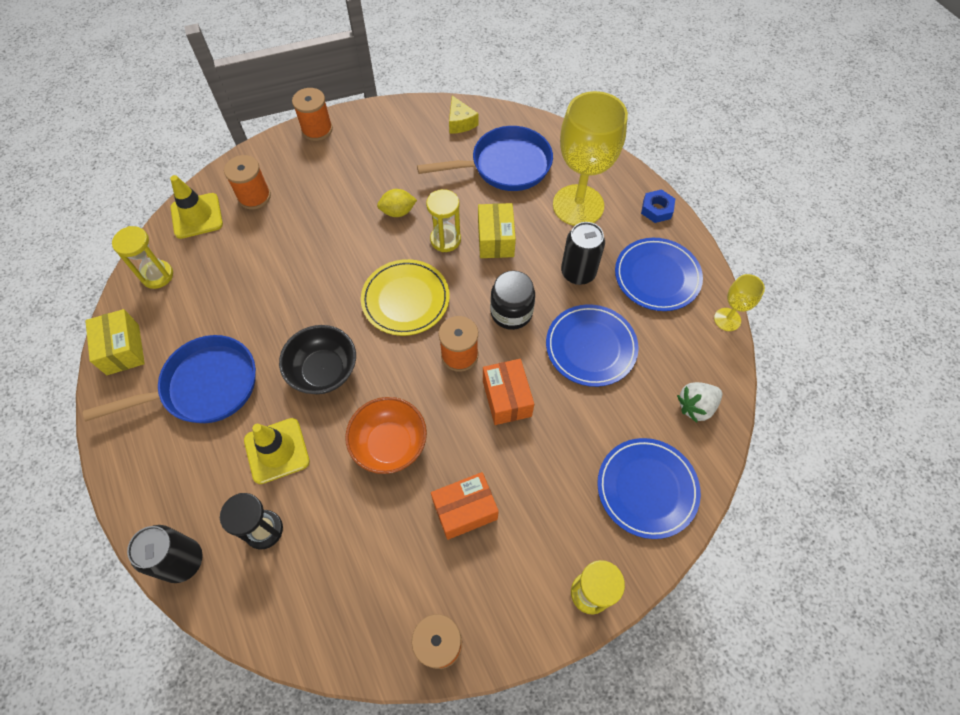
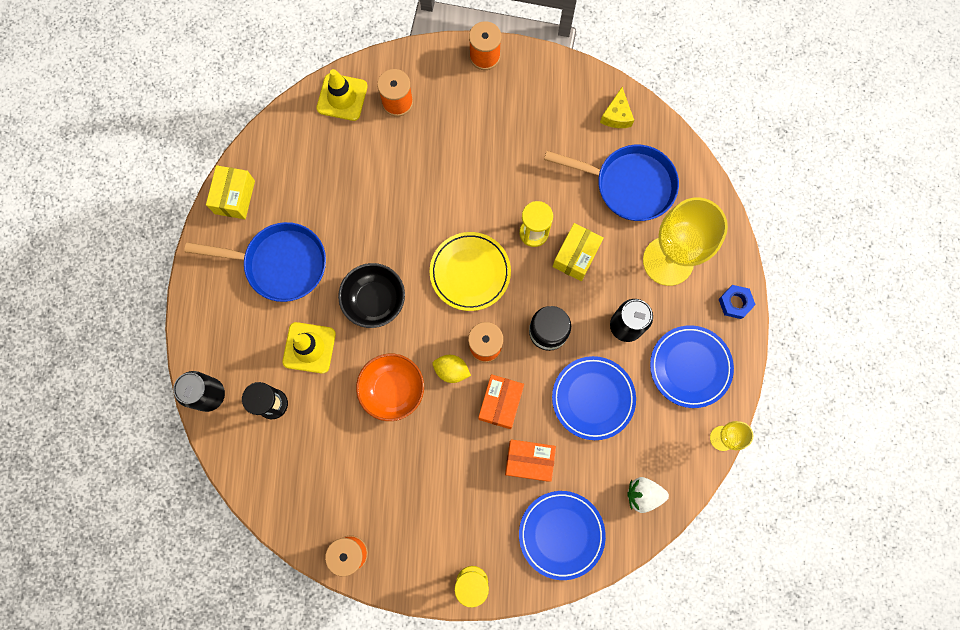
camera: 30 degrees right, 15 degrees up
(157, 275) = (287, 141): yellow hourglass -> none
(398, 212) = (509, 183): yellow lemon -> yellow lemon (451, 370)
(465, 510) = (419, 472): orange box -> orange box (529, 461)

